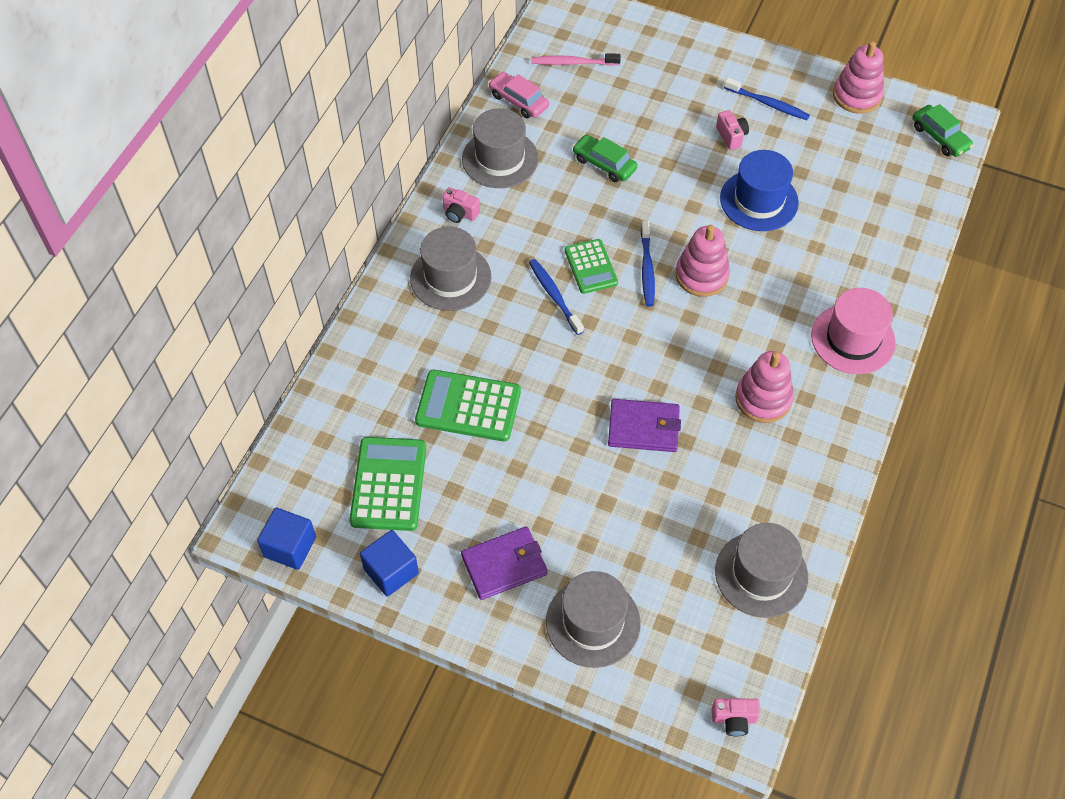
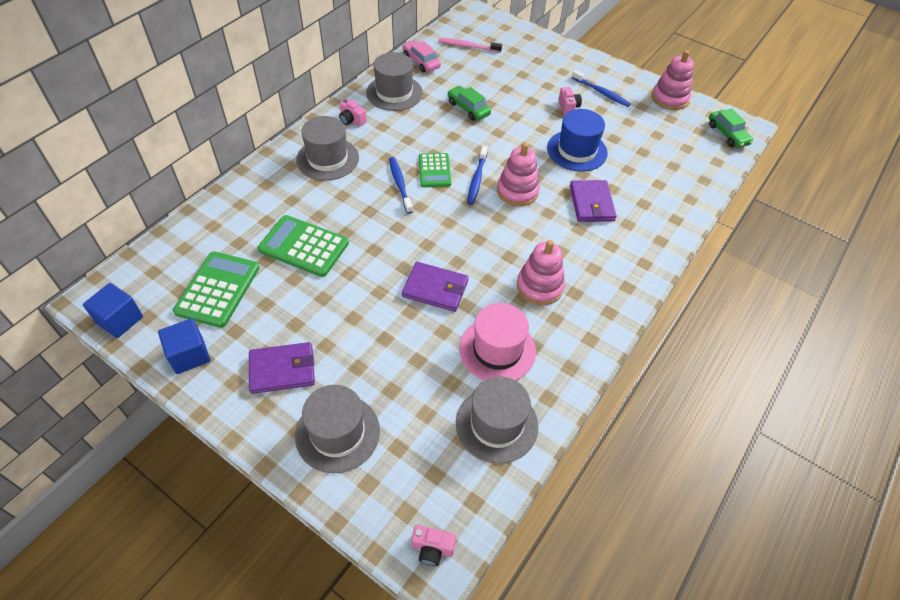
camera: 10 degrees right, 5 degrees down
(796, 274) = (591, 203): none -> purple wallet
(853, 339) = (625, 257): pink hat -> pink hat (497, 349)

